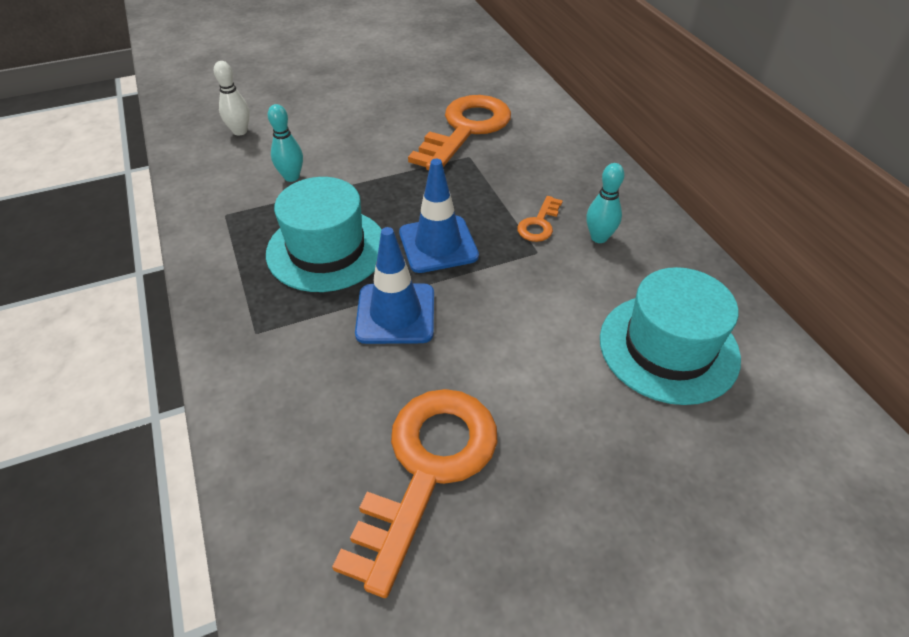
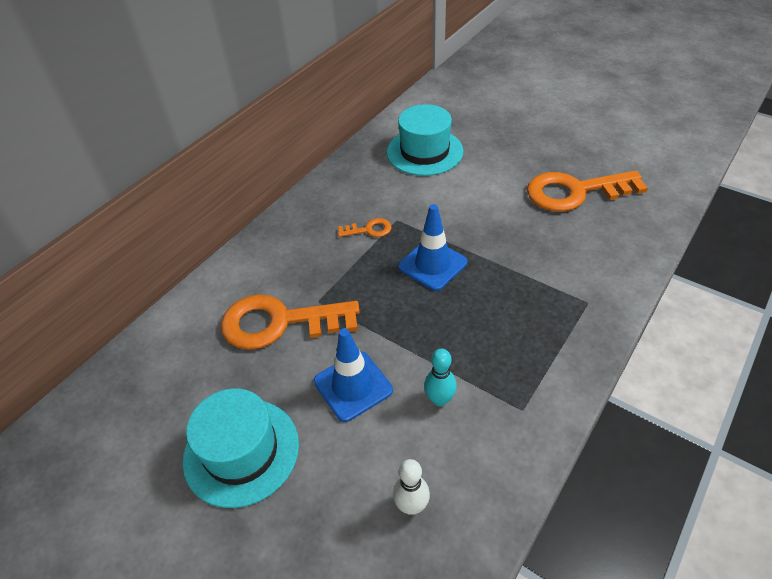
camera: 120 degrees left, 0 degrees up
(326, 249) = (492, 317): turquoise hat -> turquoise hat (241, 451)
(395, 314) = (506, 251): blue traffic cone -> blue traffic cone (353, 386)
(599, 237) = (360, 201): turquoise bowling pin -> none

